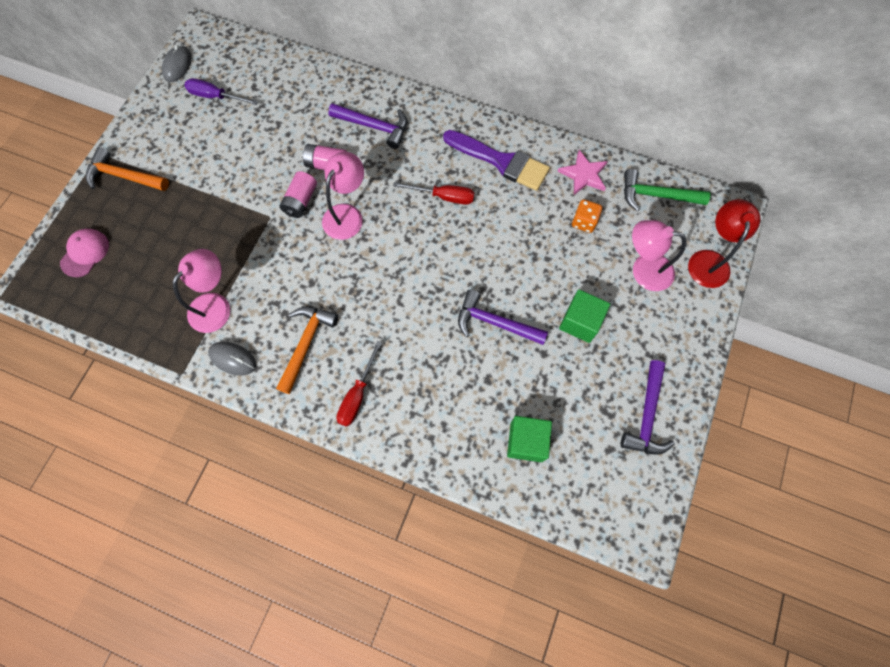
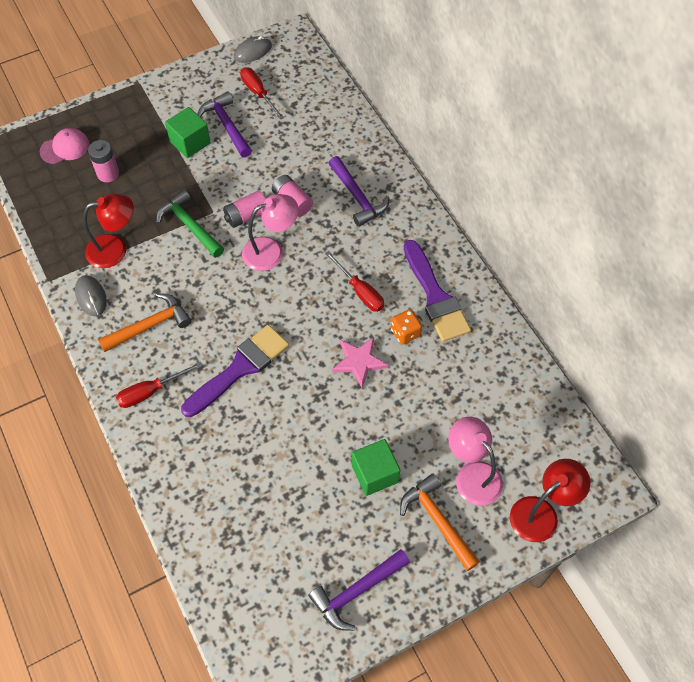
camera: 40 degrees right, 10 degrees down
(124, 176) = (140, 110): orange hammer -> orange hammer (437, 521)
(147, 248) = (108, 174): none -> pink battery
(215, 96) = (258, 93): purple screwdriver -> red screwdriver
(215, 305) = (115, 249): pink lamp -> red lamp
(410, 322) = (240, 368): none -> purple brush
(495, 323) = (305, 420): purple hammer -> purple hammer (226, 125)
(526, 442) = (240, 530): green cube -> green cube (190, 142)
(583, 175) = (497, 358): pink star -> pink star (359, 362)
(584, 222) = (458, 397): orange dice -> orange dice (405, 333)
(656, 195) = (547, 423): green hammer -> green hammer (189, 226)

